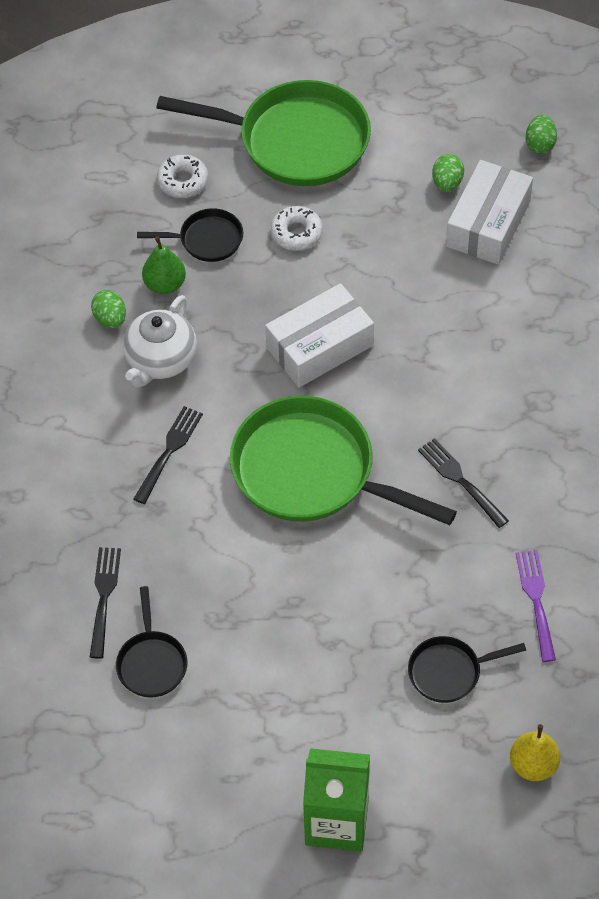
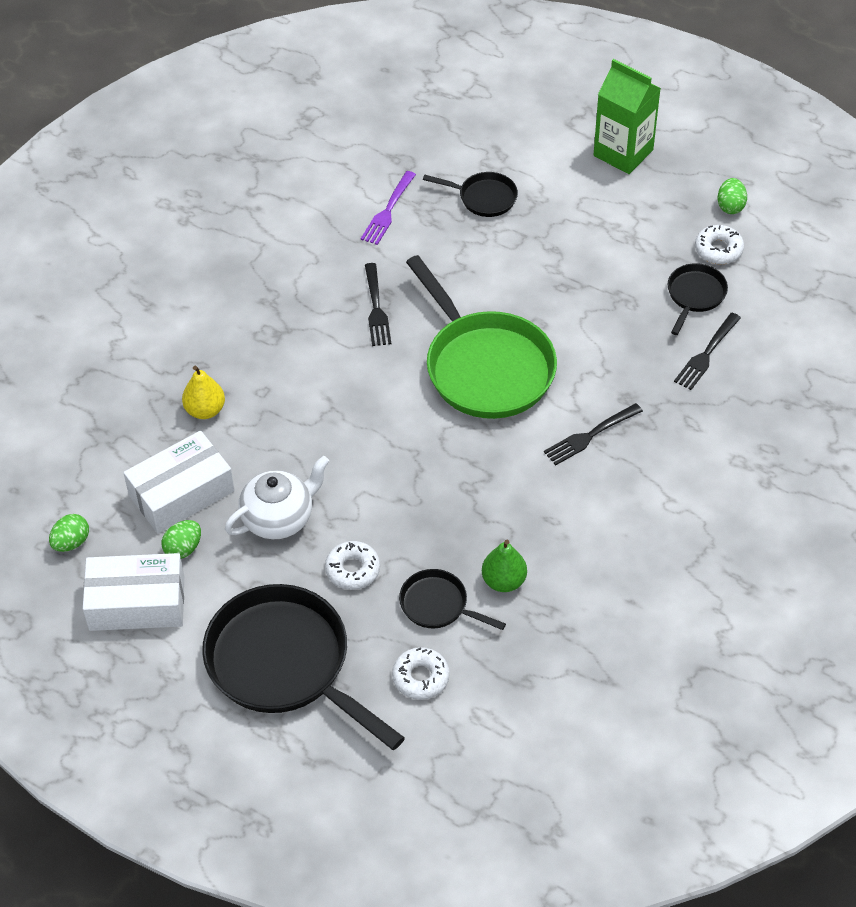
camera: 150 degrees left, 5 degrees down
(110, 319) = (573, 573): green egg -> green egg (730, 206)
(156, 737) = (718, 249): none -> white donut
(160, 360) = (551, 514): white teapot -> white teapot (279, 518)
(295, 141) = (285, 664): green pan -> black pan
(320, 346) = (407, 459): white box -> white box (137, 603)
(533, 765) = (470, 127): yellow pear -> yellow pear (205, 410)

